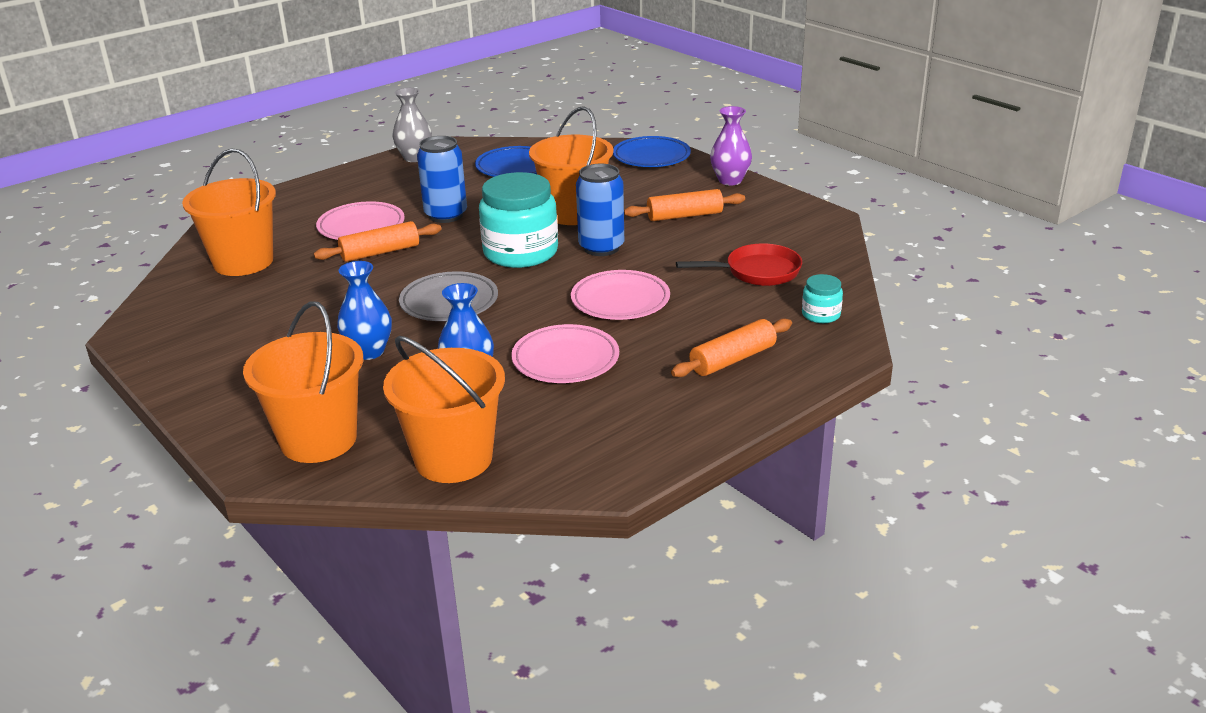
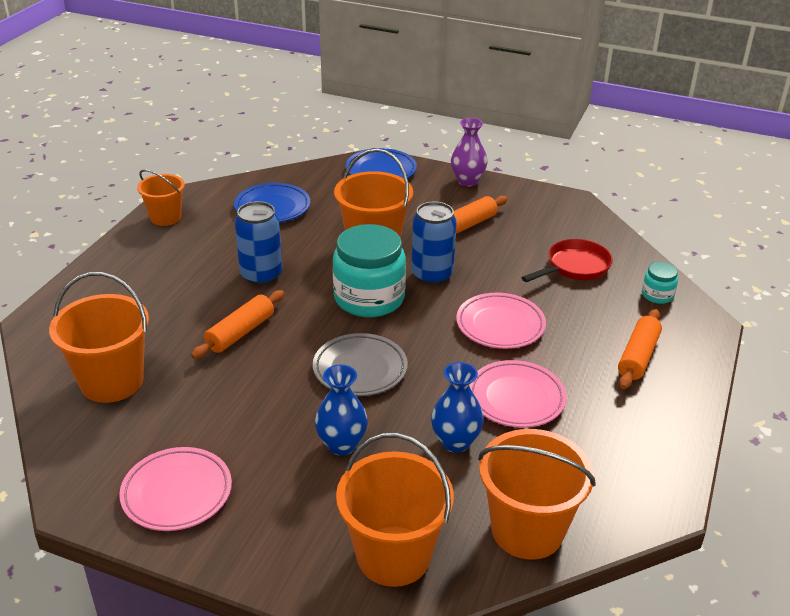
camera: 30 degrees left, 5 degrees up
(361, 227) = (192, 309): pink plate -> pink plate (177, 493)
(415, 158) = (165, 217): grey vase -> orange bucket

